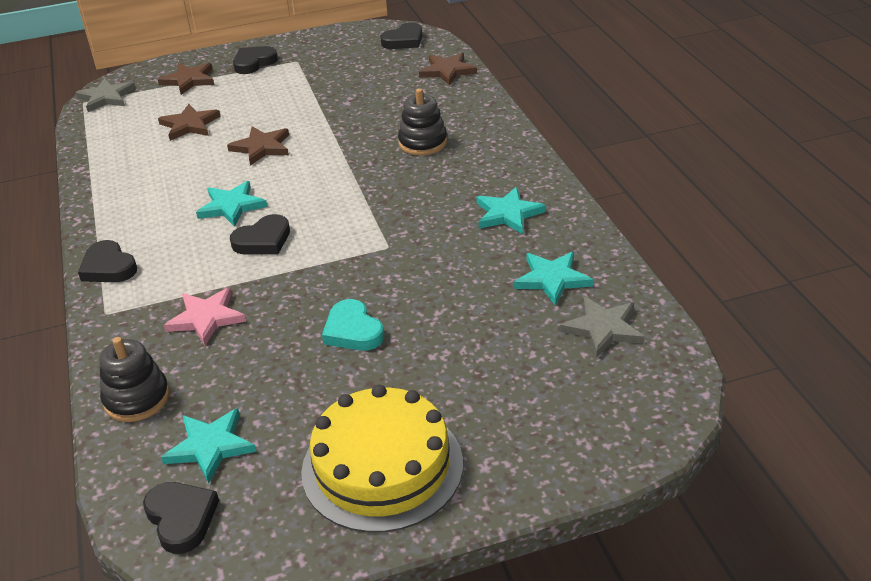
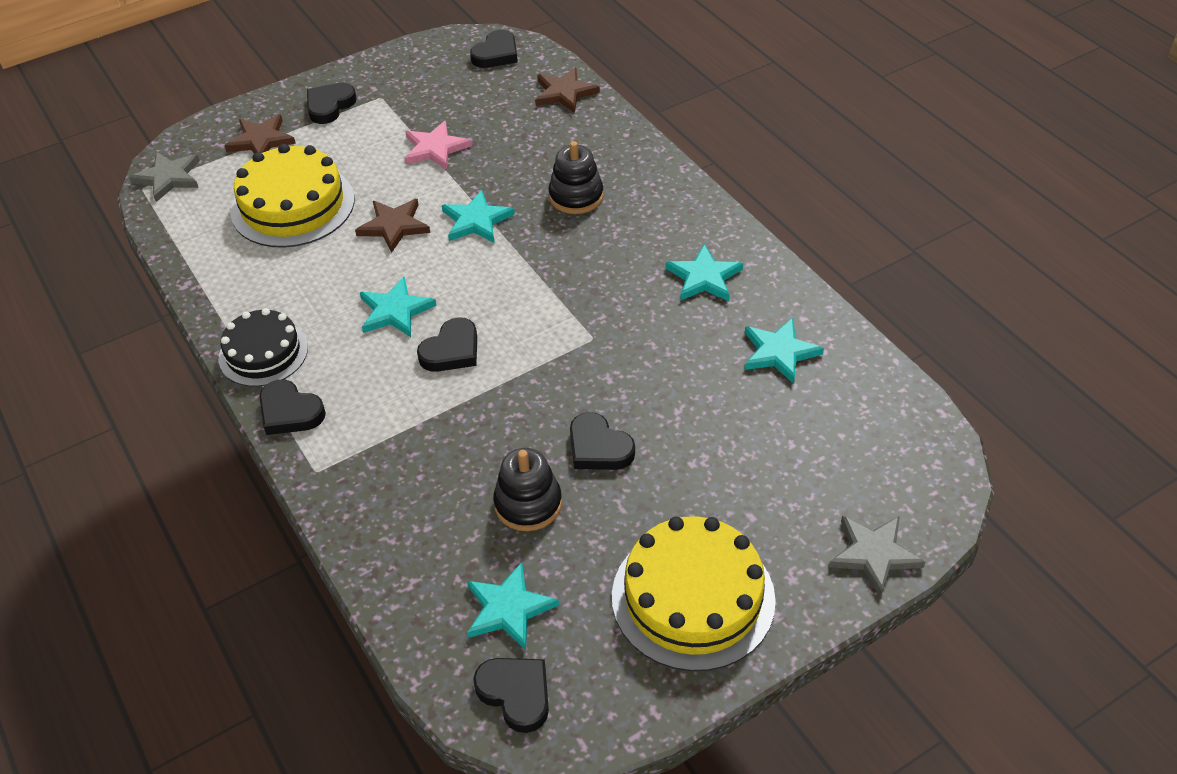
camera: 15 degrees left, 10 degrees up
(111, 223) = (263, 353): none -> black cake
(137, 399) = (403, 568): black stacking toy -> black stacking toy (528, 504)
(189, 125) = (293, 205): brown star -> yellow cake
(206, 318) = (433, 458): pink star -> pink star (435, 148)
(330, 151) = (476, 221): none -> turquoise star
(353, 331) = (598, 447): turquoise heart -> black heart
(603, 328) = (850, 403): grey star -> grey star (874, 554)

